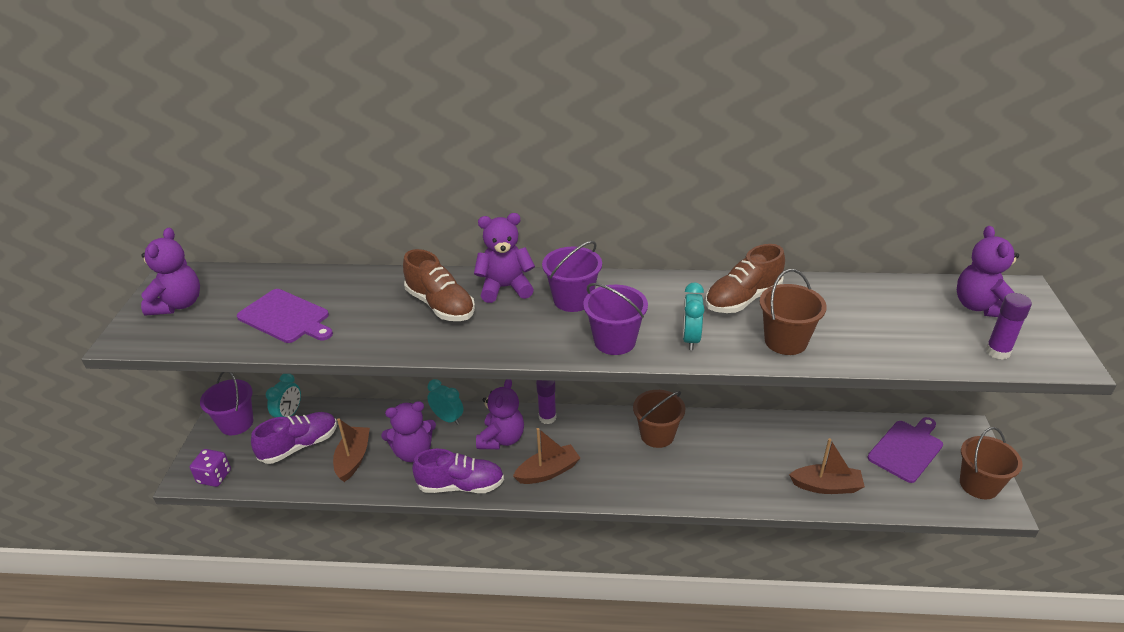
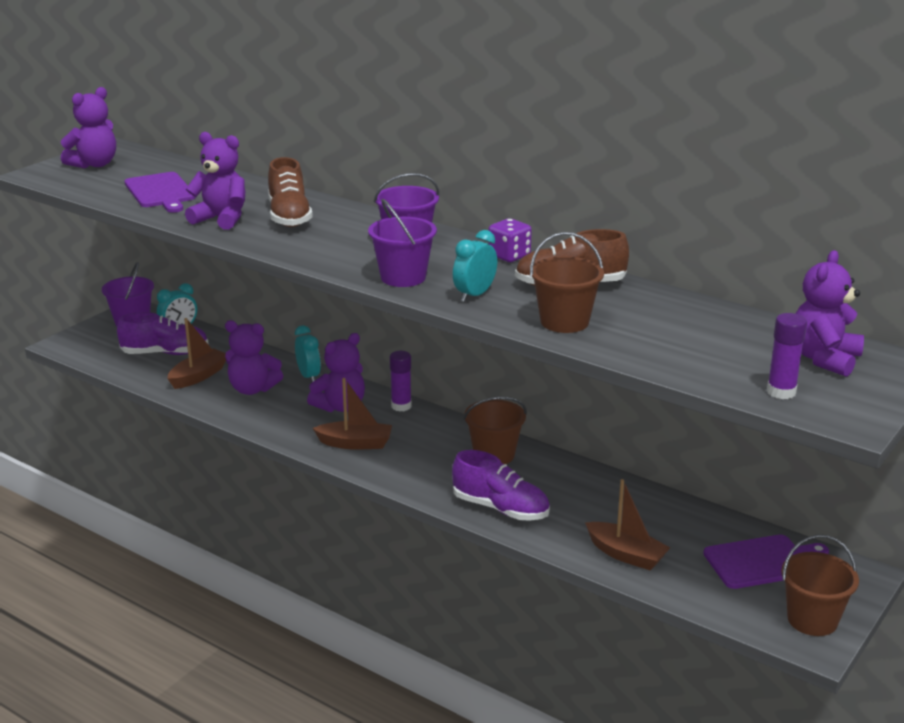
camera: 30 degrees right, 10 degrees down
(214, 477) = (80, 351): purple dice -> purple dice (509, 256)
(461, 485) = (267, 425): purple shoe -> purple shoe (500, 508)
(505, 288) = (360, 220): purple teddy bear -> purple teddy bear (221, 219)

